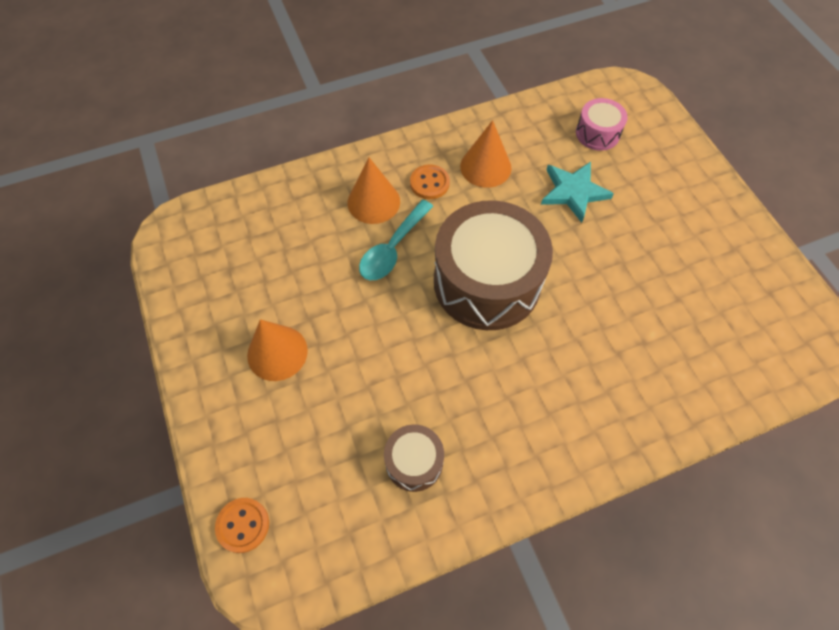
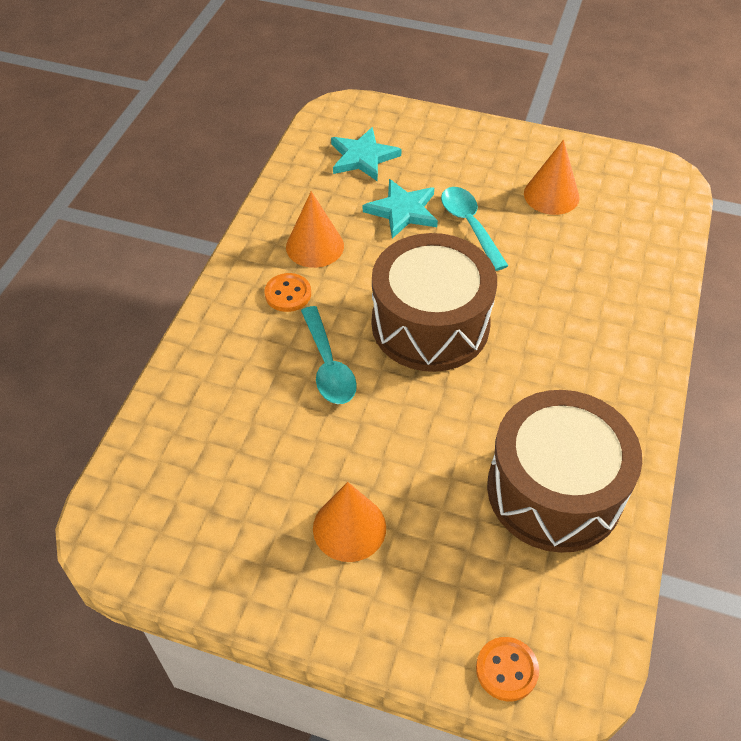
camera: 50 degrees left, 10 degrees down
(373, 202) = (262, 346): orange cone -> orange cone (551, 195)
(414, 462) = (554, 490): brown drum -> brown drum, size x2.14
(597, 133) = (363, 157): pink drum -> turquoise star
(606, 242) = (469, 225): none -> turquoise spoon

